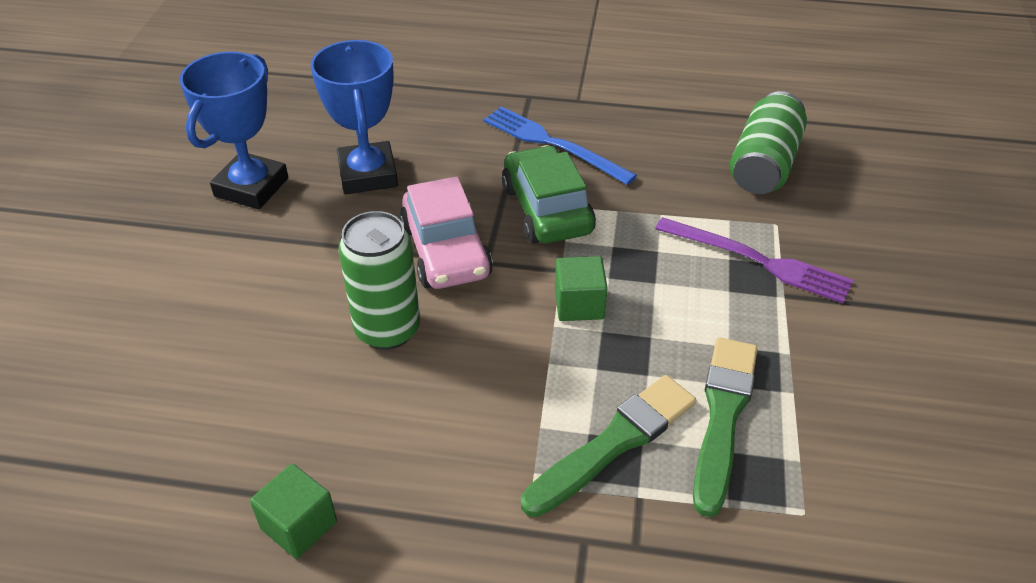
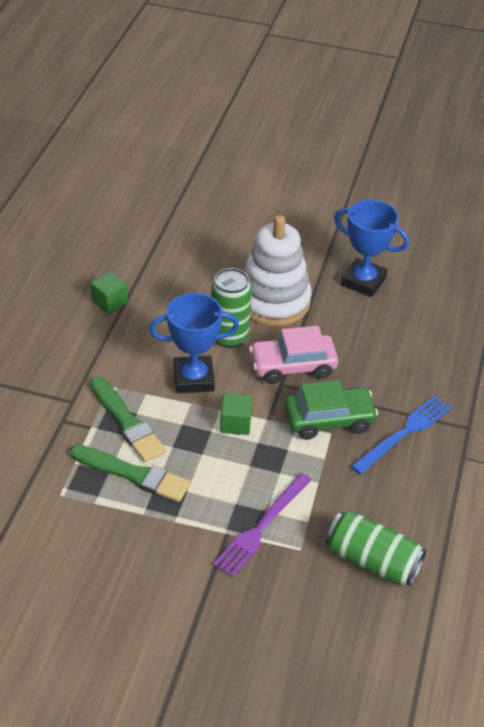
camera: 95 degrees right, 0 degrees up
(297, 283) = (273, 301): none -> white stacking toy
(368, 174) = (373, 333): blue trophy -> blue trophy (194, 378)

